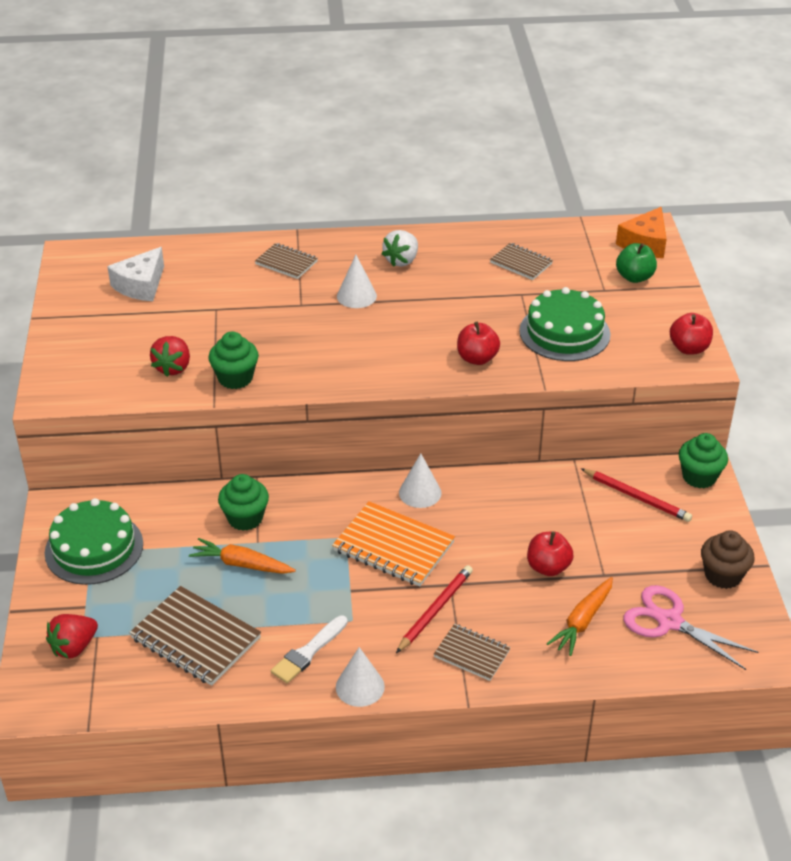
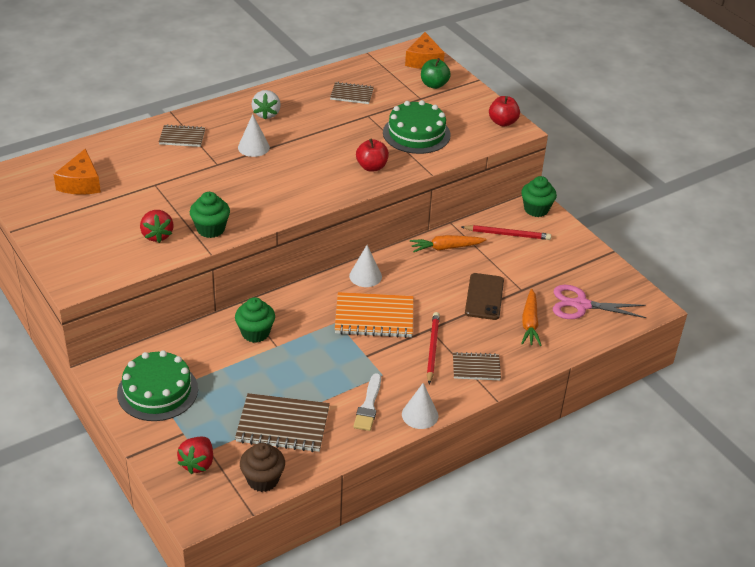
camera: 30 degrees left, 0 degrees up
(141, 285) = (81, 183): white cheese -> orange cheese
(242, 564) = (277, 364): orange carrot -> orange carrot (446, 248)
(548, 567) = (484, 297): red apple -> brown phone
(723, 575) = (592, 266): brown cupcake -> brown cupcake (263, 479)

